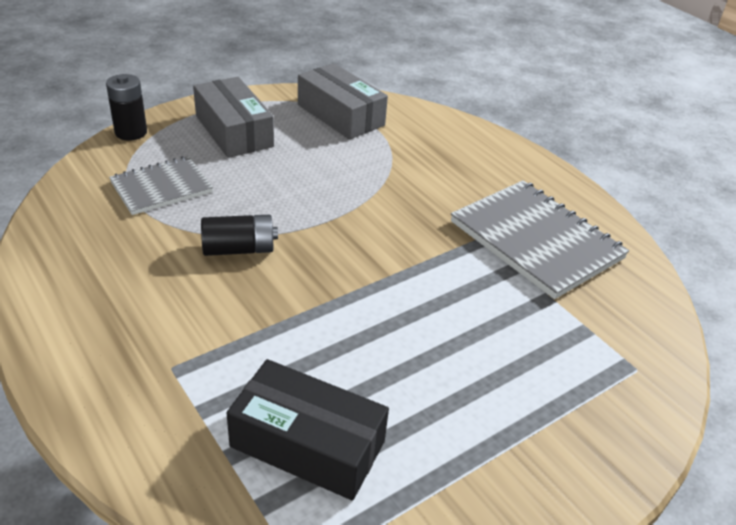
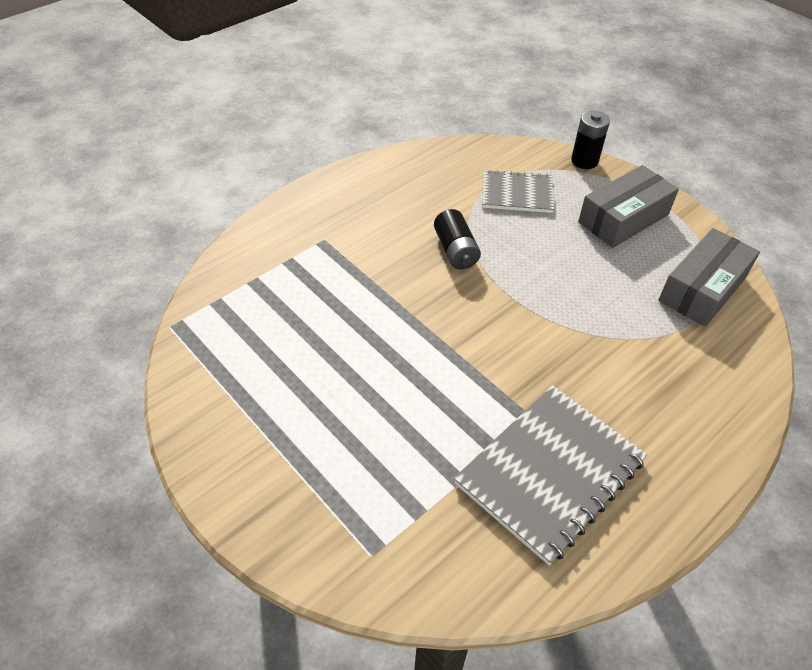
camera: 85 degrees right, 10 degrees up
(161, 187) = (517, 193): grey notebook -> grey notebook turned 45 degrees counterclockwise
(308, 444) = (264, 317): black box -> none

